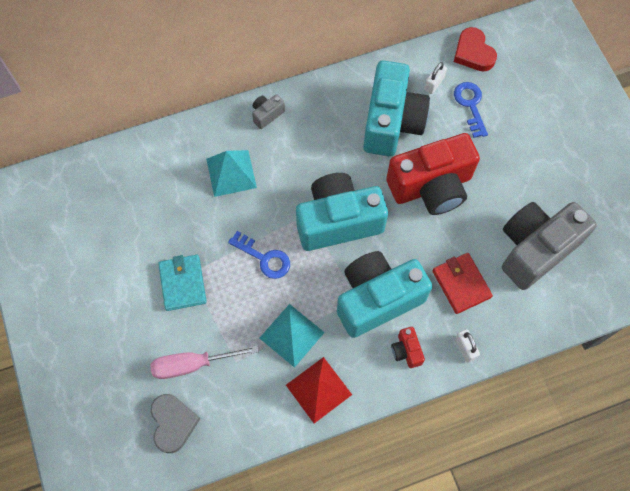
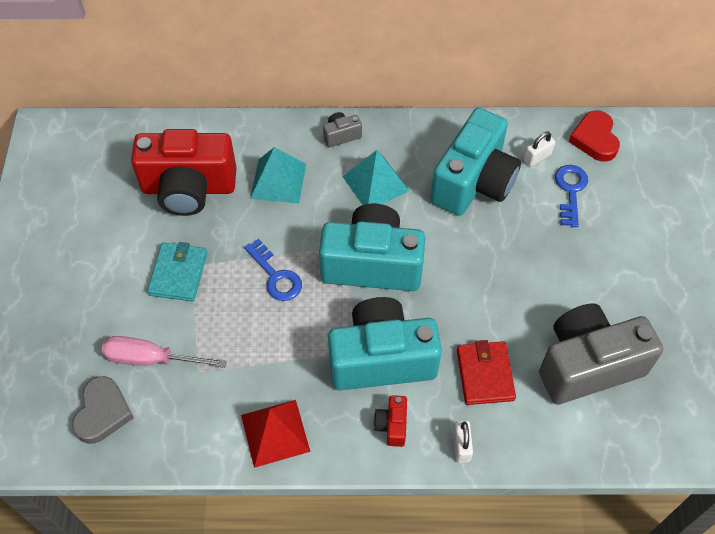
camera: 20 degrees right, 10 degrees down
(291, 335) = (270, 364): turquoise pyramid -> turquoise pyramid (375, 183)
(431, 186) = (492, 261): red camera -> red camera (189, 188)

